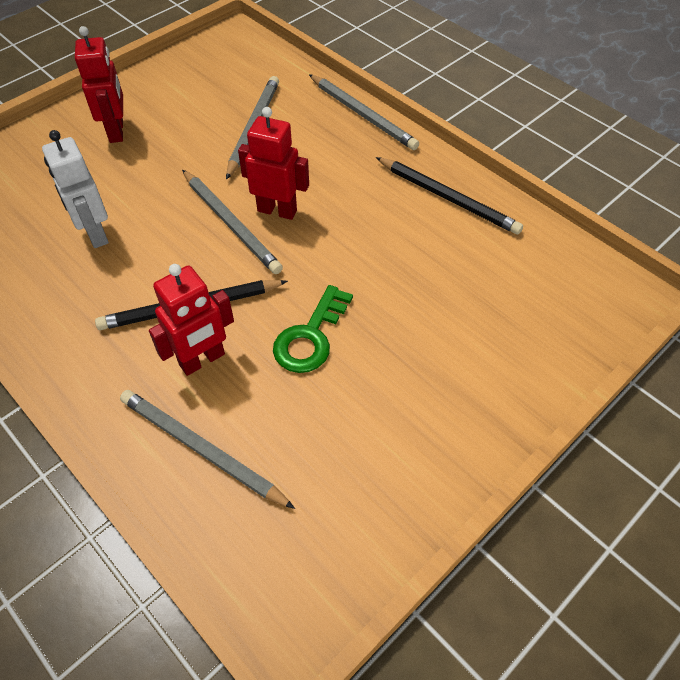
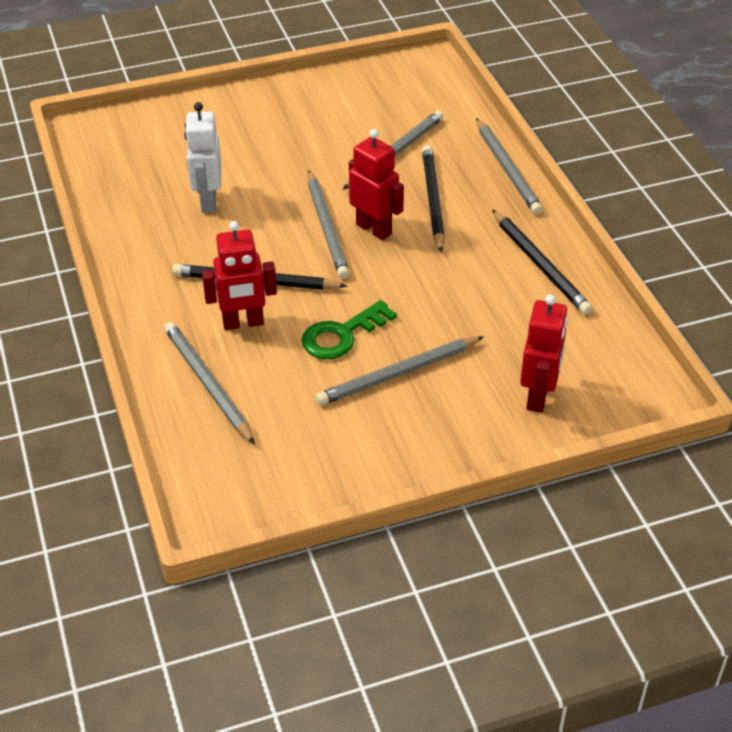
camera: 25 degrees right, 10 degrees down
(117, 131) = (270, 122): red robot -> red robot (538, 397)
(314, 164) = (432, 200): none -> black pencil
(390, 360) = (398, 374): none -> grey pencil

